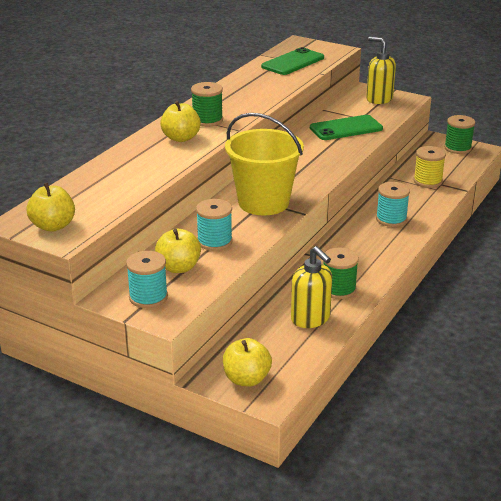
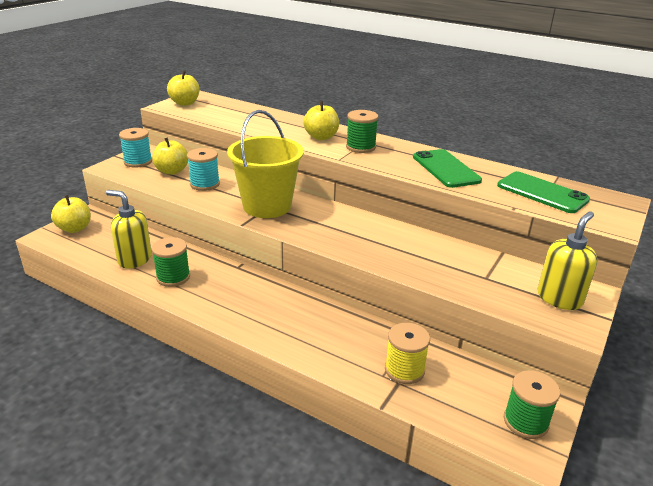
camera: 90 degrees right, 0 degrees up
(310, 319) = (134, 259): yellow soap dispenser -> yellow soap dispenser turned 60 degrees clockwise
(346, 128) = (448, 263): green phone -> green phone (445, 169)
(391, 219) = (302, 325): turquoise spool -> none

